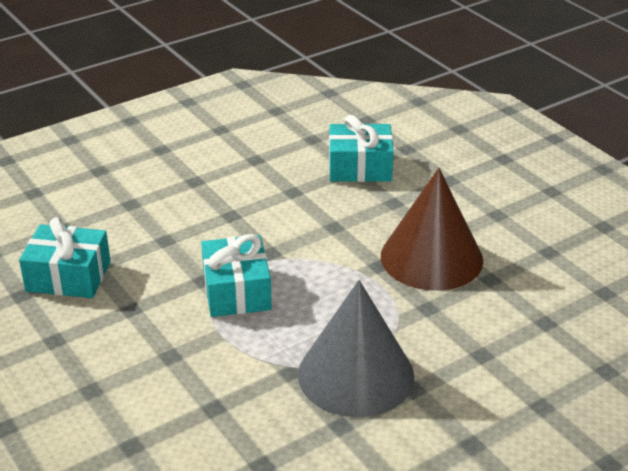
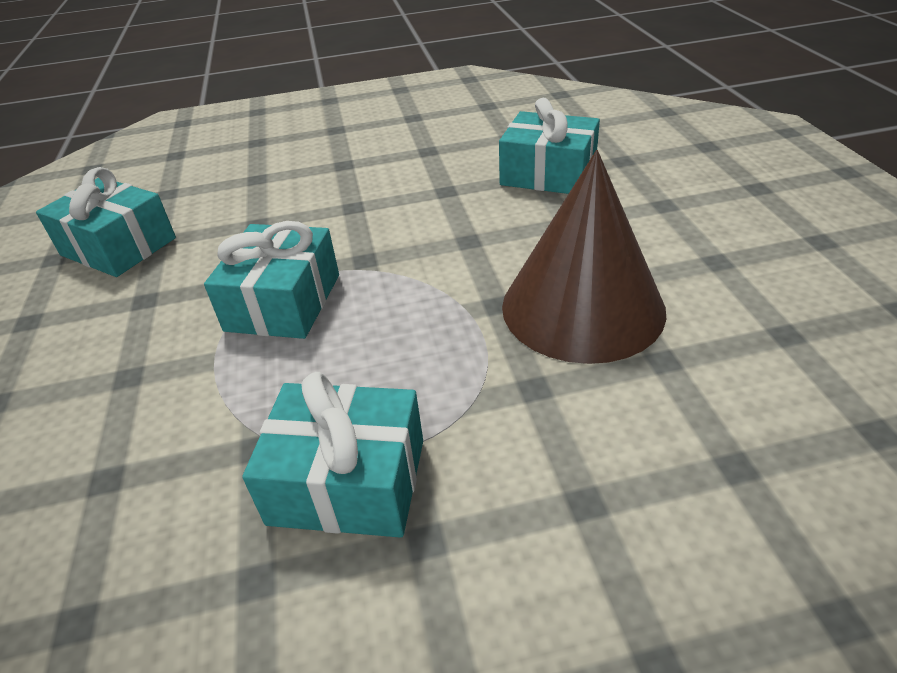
camera: 25 degrees right, 5 degrees up
(356, 374) = (348, 481): grey cone -> turquoise gift

